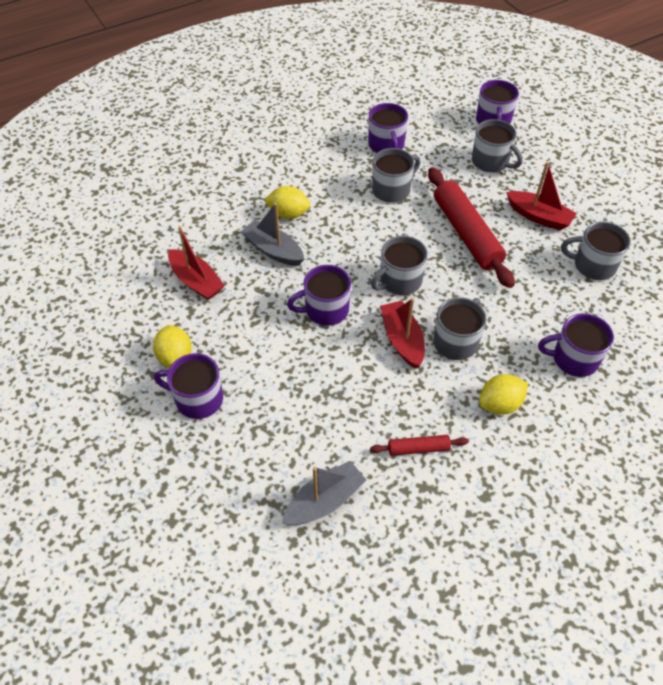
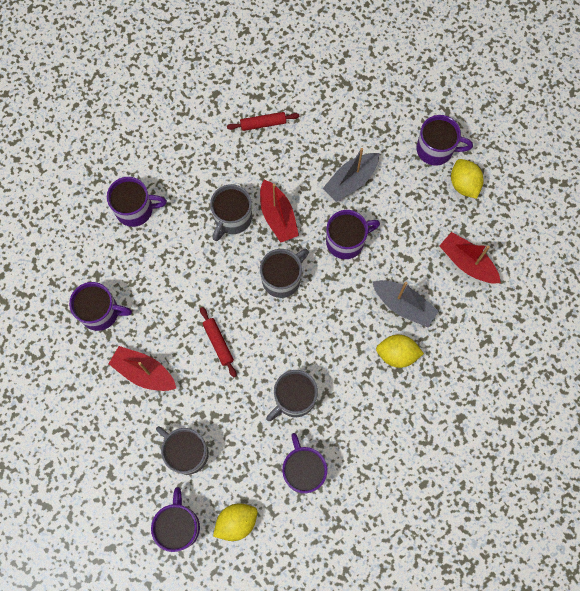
camera: 175 degrees right, 20 degrees up
(324, 501) = (328, 81): grey boat -> grey boat (351, 181)
(466, 233) = (218, 343): red rolling pin -> red rolling pin, size x0.47
(499, 404) = (200, 164): yellow lemon -> yellow lemon (236, 522)
(593, 265) = (100, 312): grey mug -> purple mug

